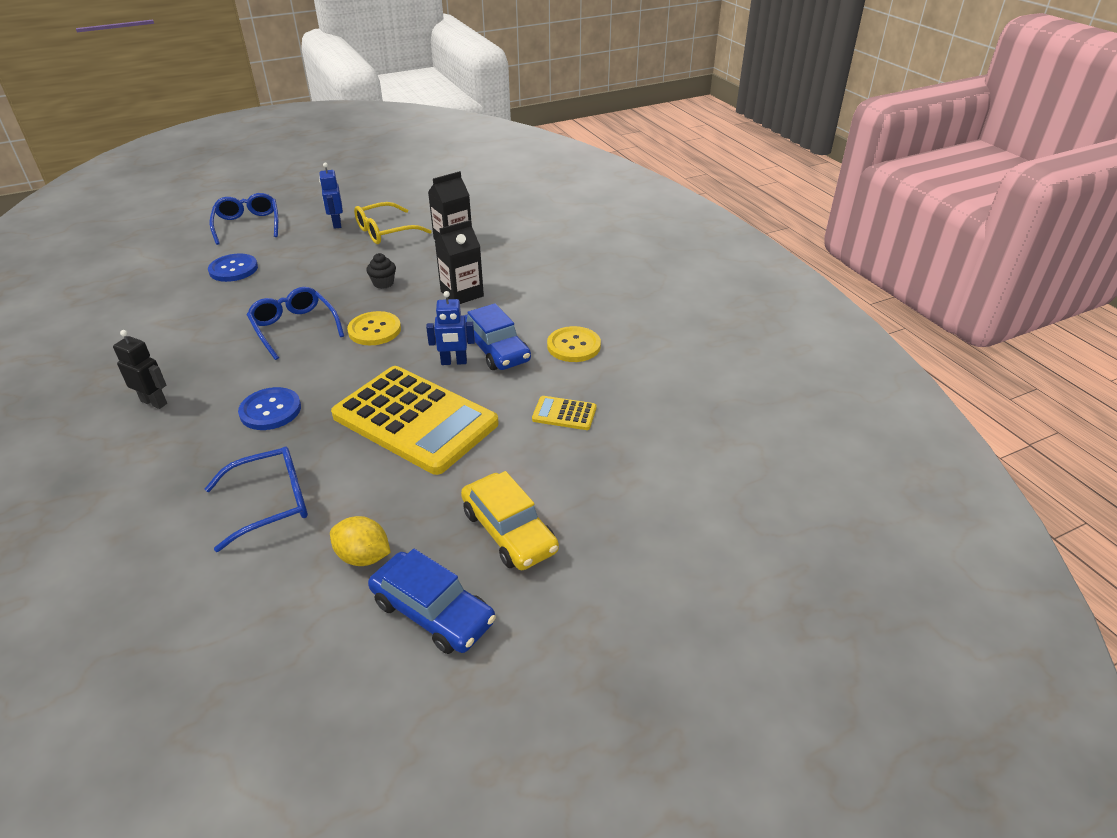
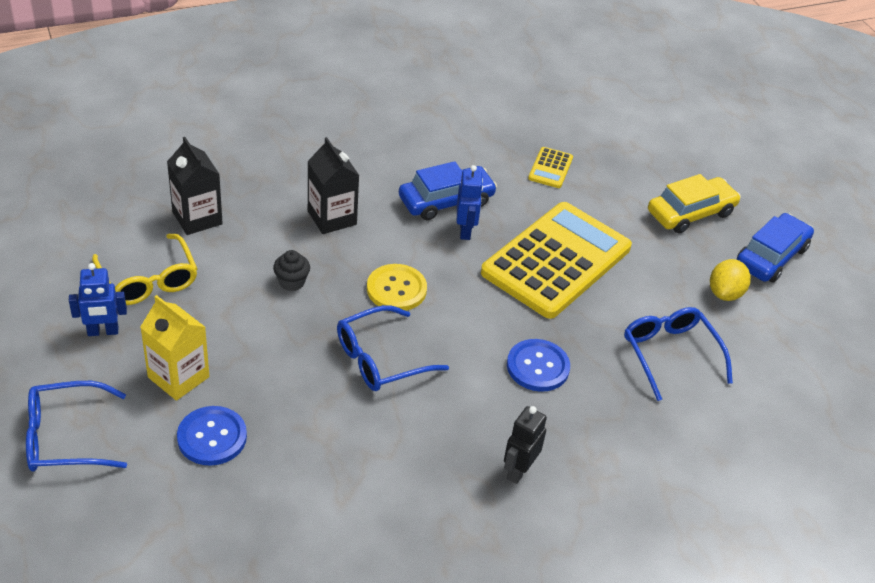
camera: 90 degrees left, 5 degrees up
(291, 252) = (178, 377): none -> yellow carton
(573, 346) = (447, 150): yellow button -> none

